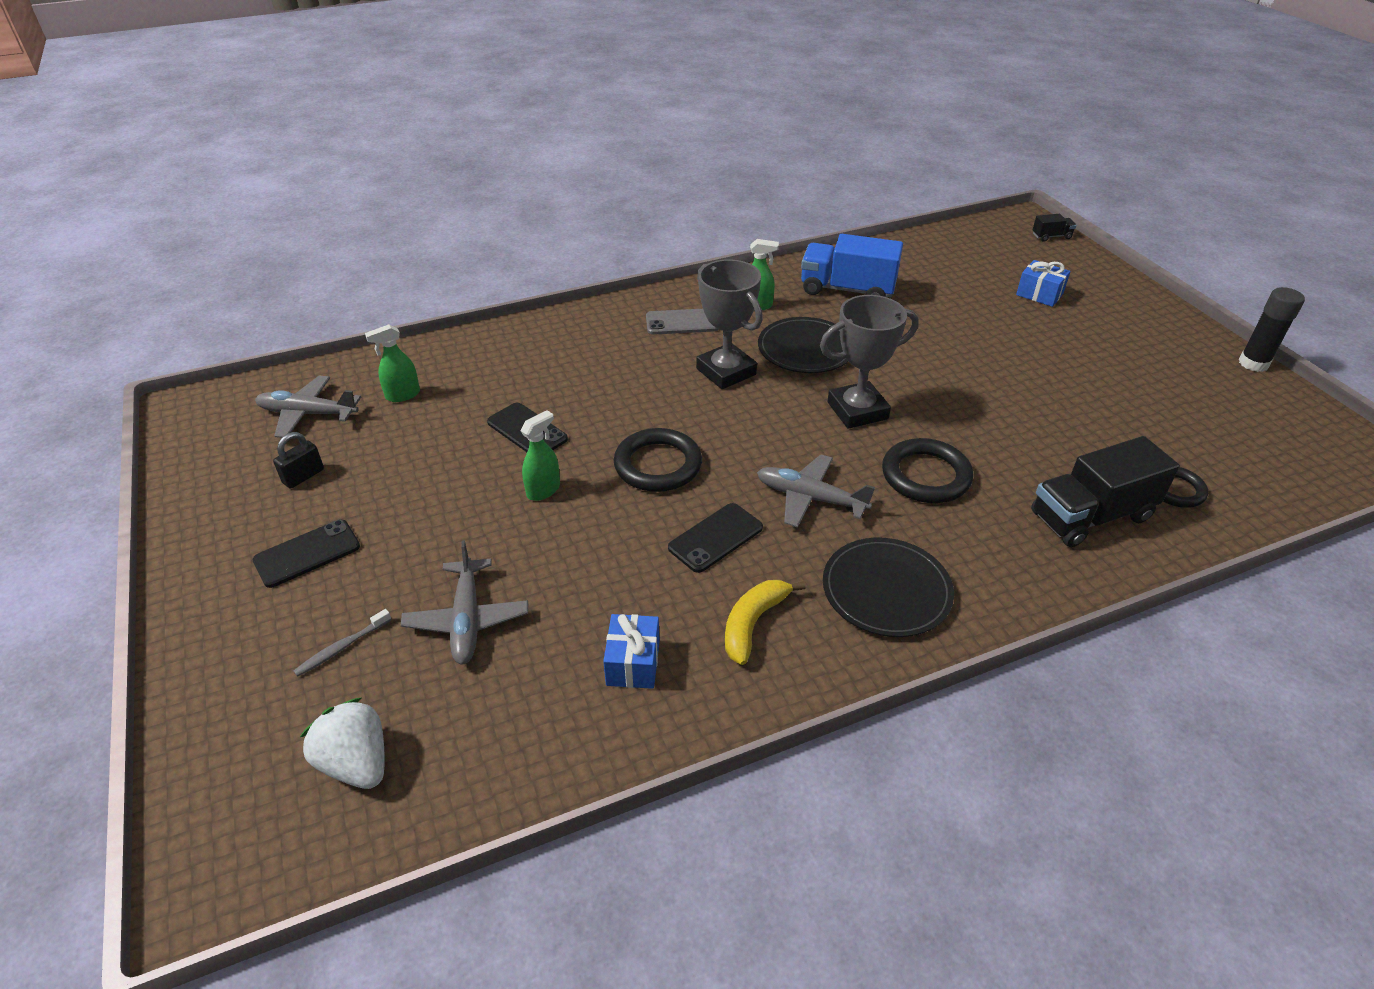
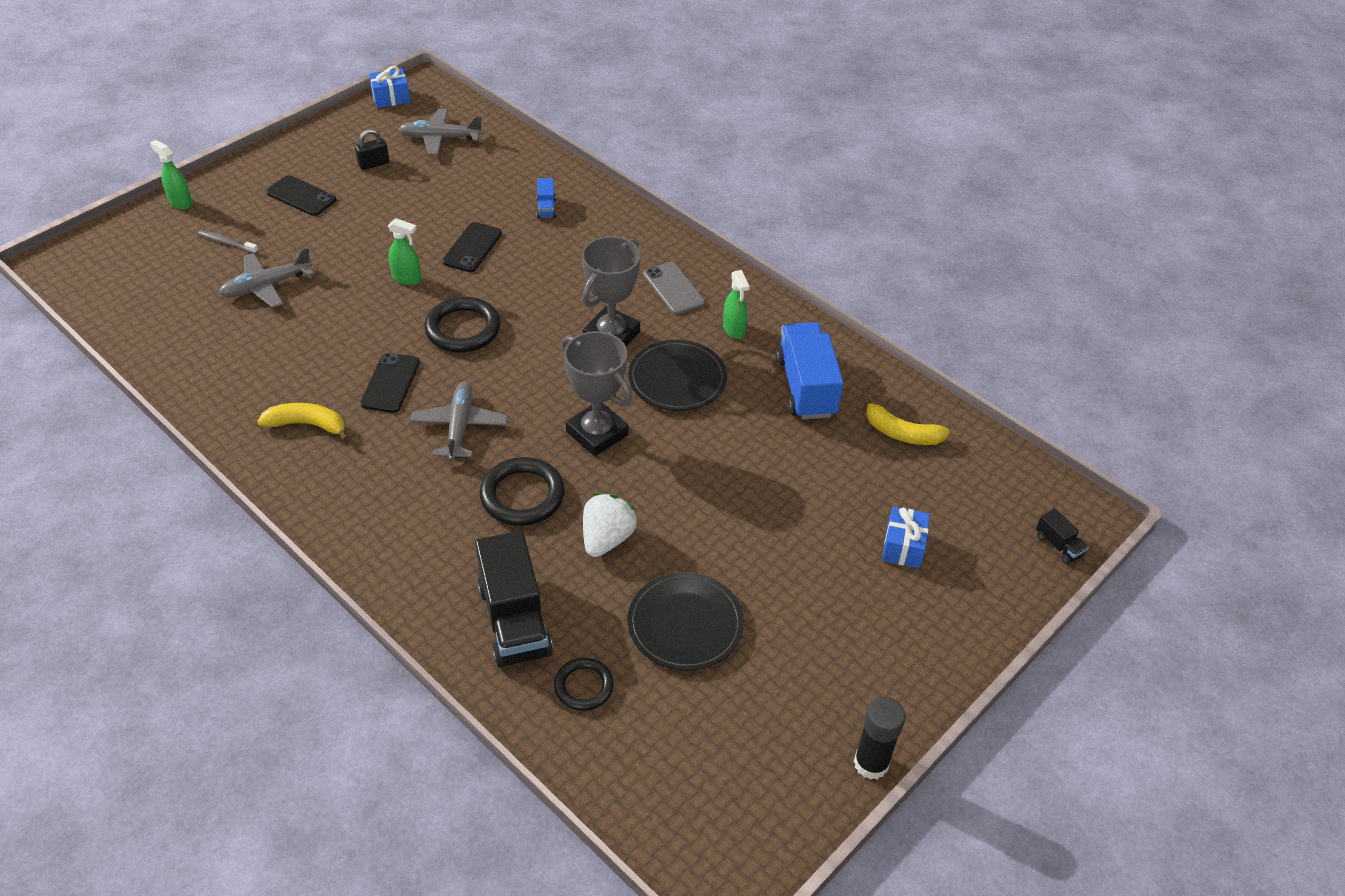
camera: 65 degrees right, 5 degrees up
(303, 476) = (374, 164): black padlock -> black padlock turned 45 degrees counterclockwise
(308, 414) = (440, 138): grey plane -> grey plane turned 75 degrees counterclockwise
(356, 763) = (144, 283): white strawberry -> white strawberry (607, 539)
(402, 395) = (484, 172): green spray bottle -> green spray bottle (180, 202)
(502, 367) = (546, 208): none -> blue truck
(633, 663) = (252, 374): blue gift -> blue gift (391, 98)
(715, 538) = (390, 383): black phone -> black phone turned 75 degrees clockwise
(886, 590) = (367, 493): black plate -> black plate (685, 624)
(918, 263) = (901, 433): none -> yellow banana
(1091, 516) = (514, 620): black truck -> black truck turned 150 degrees counterclockwise

